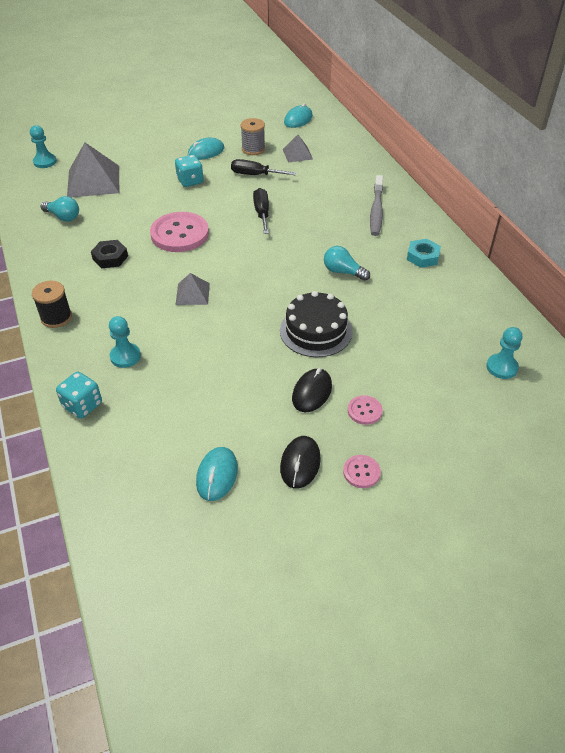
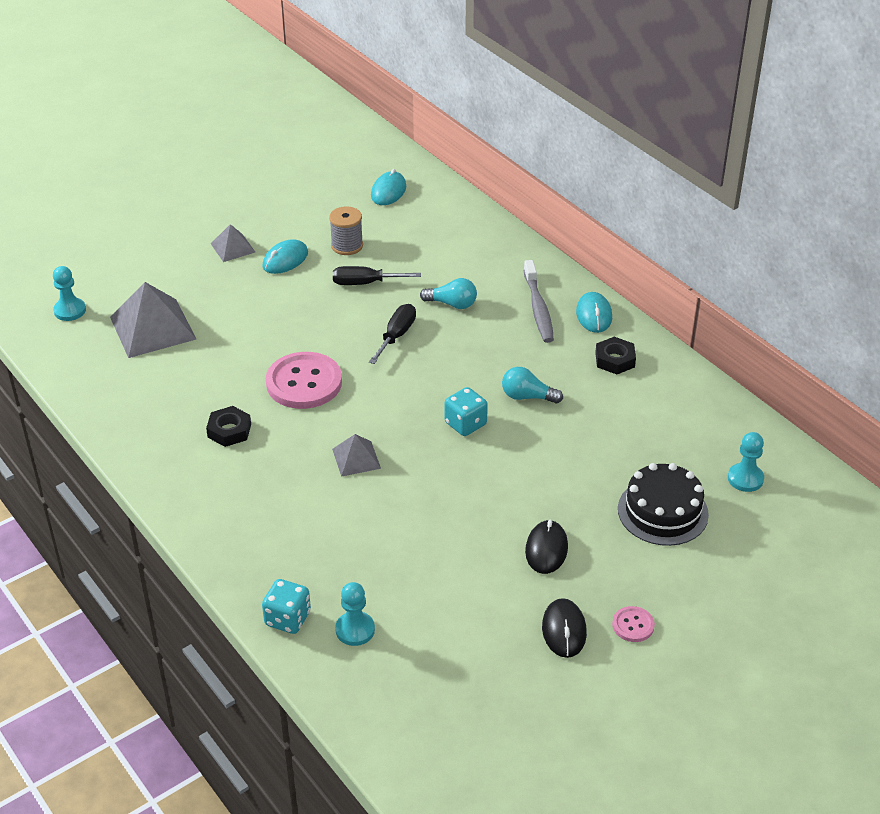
camera: 15 degrees left, 5 degrees down
(56, 317) = (200, 520): black spool -> none
(63, 217) = (138, 386): turquoise light bulb -> turquoise light bulb (452, 304)
(125, 356) = (310, 551): turquoise pawn -> turquoise pawn (355, 630)
(190, 181) = (283, 306): turquoise dice -> turquoise dice (465, 424)
(217, 475) = (478, 662): turquoise mouse -> turquoise mouse (594, 315)
(262, 213) = (396, 336): black screwdriver -> black screwdriver turned 45 degrees clockwise
(297, 154) = (408, 243): grey pyramid -> grey pyramid (233, 247)
(316, 331) = (523, 476): black cake -> black cake (662, 511)
(364, 411) = (612, 558): pink button -> none
(423, 256) = (615, 360): turquoise nut -> black nut

